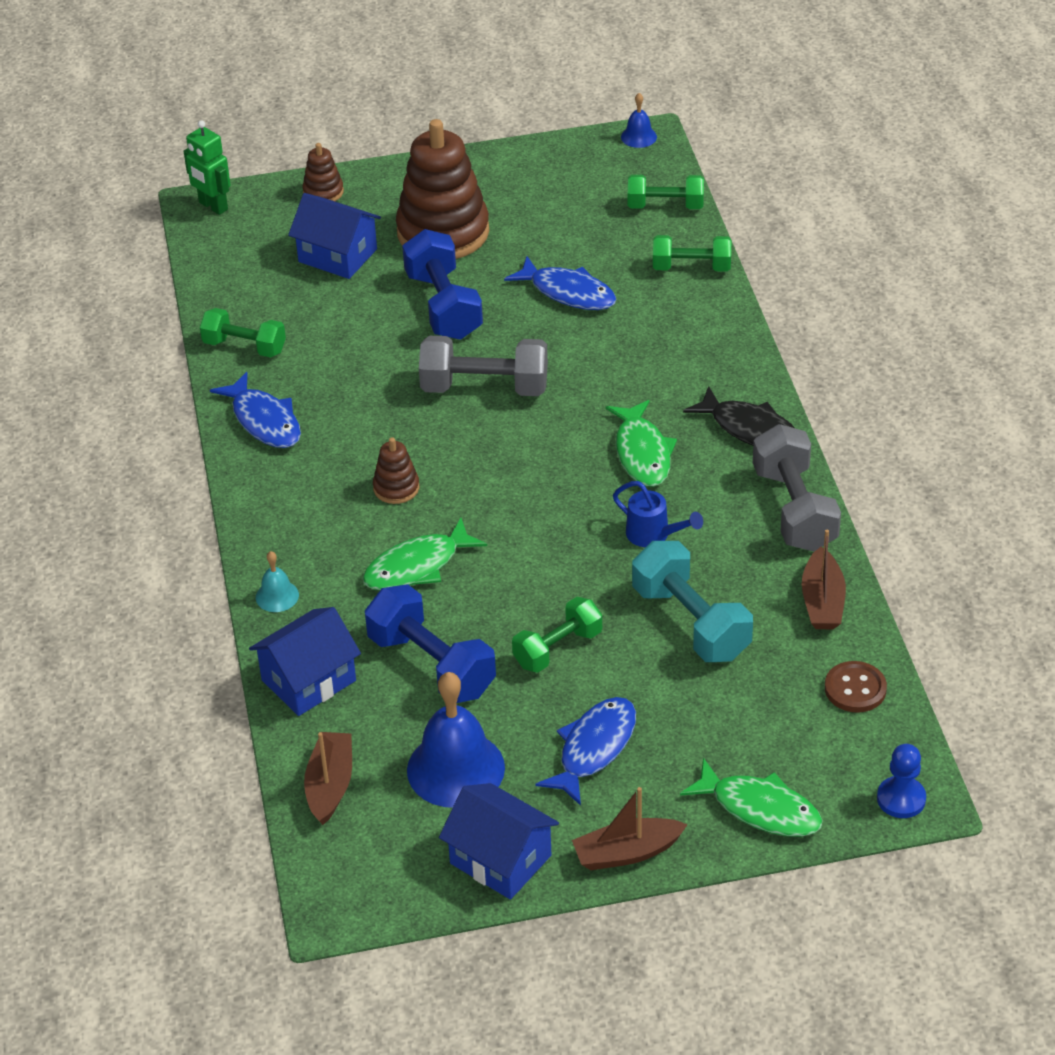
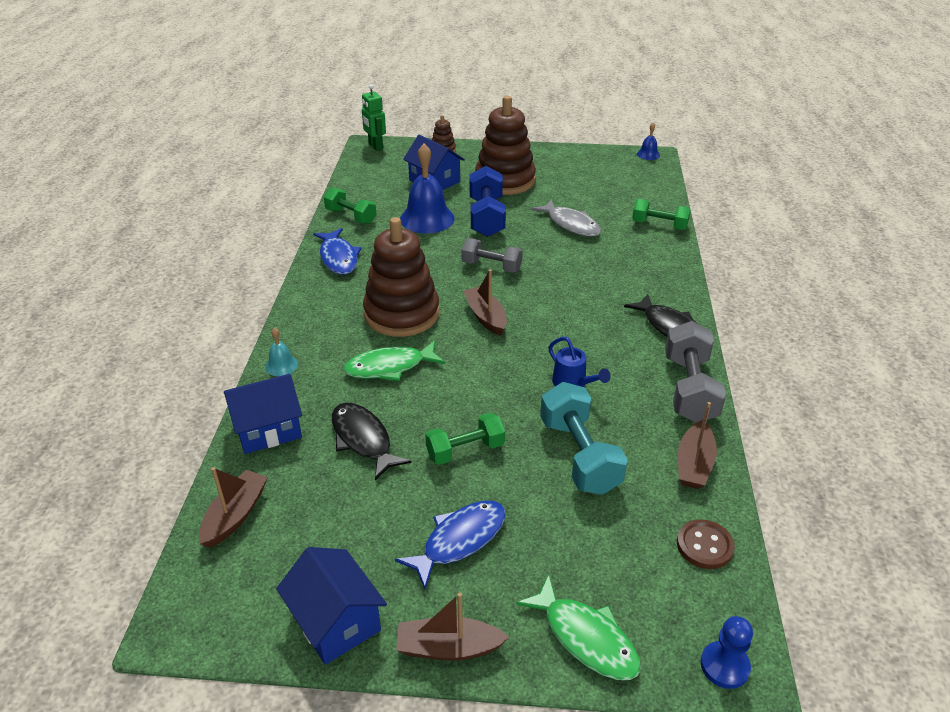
camera: 15 degrees right, 5 degrees down
(396, 488) = (402, 314): brown stacking toy -> brown stacking toy, size x2.23
(431, 665) = (363, 440): blue dumbbell -> black fish
(455, 769) = (339, 528): blue bell -> blue bell (427, 219)
(484, 387) = (491, 266): grey dumbbell -> grey dumbbell, size x0.66
(509, 467) = (486, 317): none -> brown boat
(568, 292) = (571, 224): blue fish -> grey fish
(642, 453) = (585, 327): green fish -> none
(665, 206) = (653, 190): green dumbbell -> none

